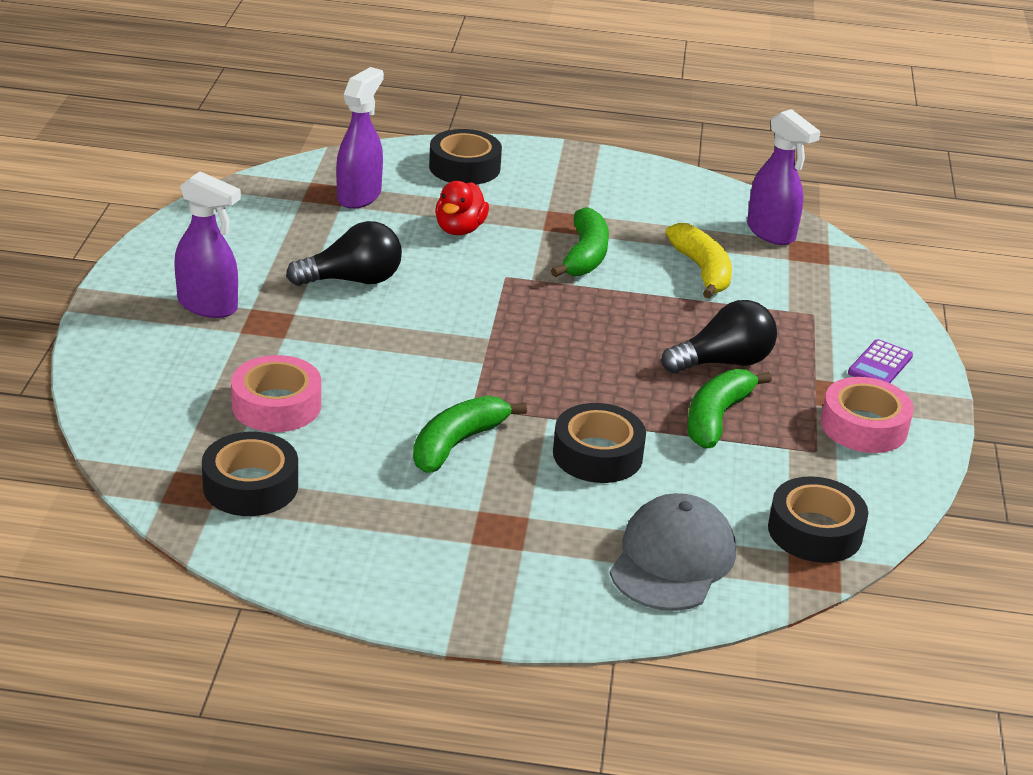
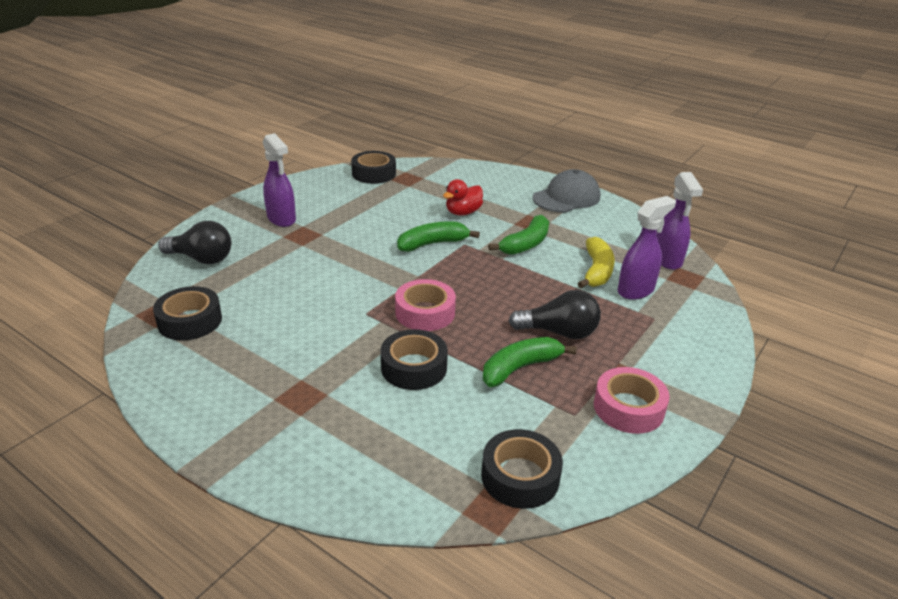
camera: 30 degrees right, 0 degrees up
(276, 405) = (256, 280): pink tape -> pink tape (425, 312)
(352, 280) = (373, 225): black light bulb -> black light bulb (201, 259)
(359, 196) = (423, 184): purple spray bottle -> purple spray bottle (636, 290)
(457, 443) = (332, 333): green banana -> green banana (432, 244)
(464, 167) = (499, 182): black tape -> black tape (374, 174)
(672, 559) = (393, 459): grey cap -> grey cap (566, 197)
(880, 365) = (678, 367): purple calculator -> none

